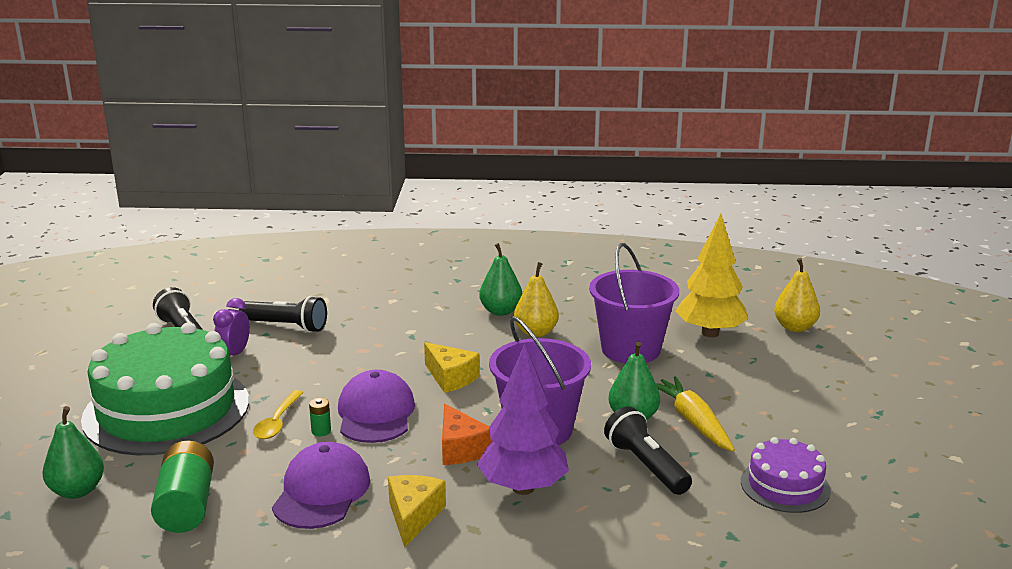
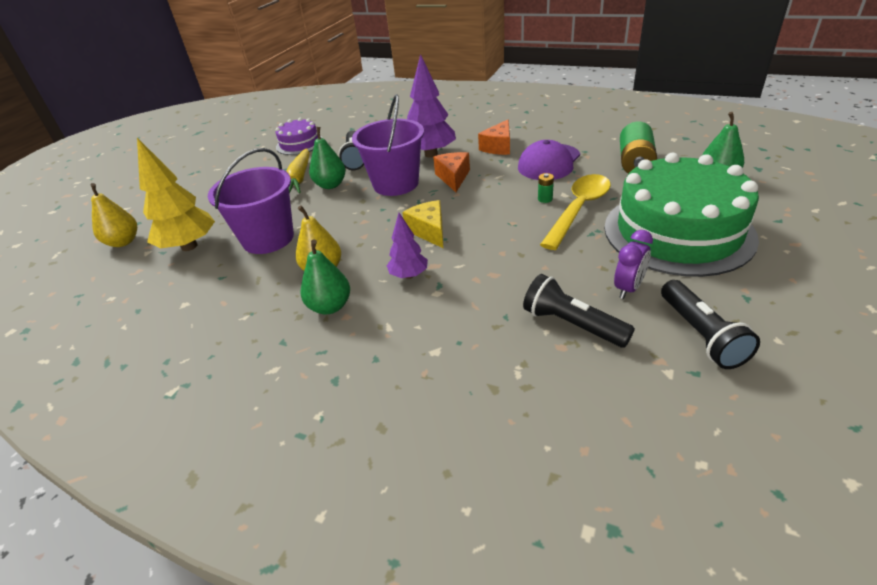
camera: 155 degrees left, 15 degrees up
(277, 422) = (578, 209): yellow spoon -> yellow spoon, size x1.71
(375, 413) = (501, 208): purple cap -> none
(413, 516) = (498, 147): yellow cheese -> orange cheese
(445, 339) = (409, 275): none -> purple tree

